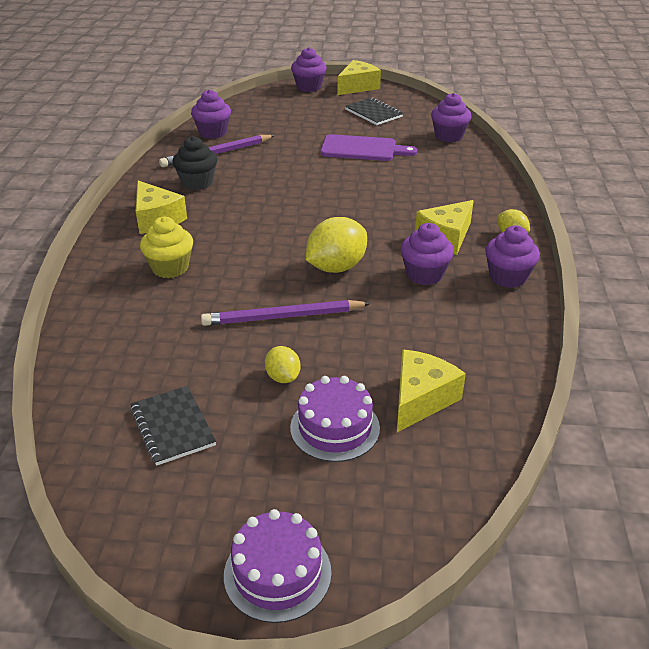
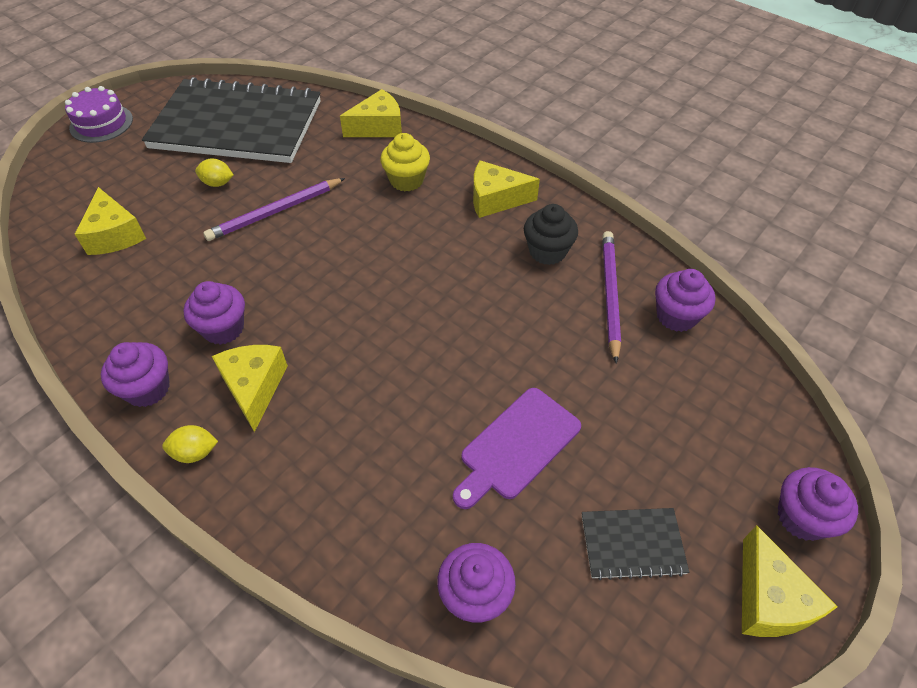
camera: 125 degrees right, 15 degrees up
(96, 319) = (378, 127): none -> yellow cheese
(172, 427) = (237, 125): black notebook -> black notebook, size x2.48
(283, 317) = (275, 212): purple pencil -> purple pencil turned 150 degrees counterclockwise
(335, 428) = (149, 184): purple cake -> none
(336, 267) = (300, 275): yellow lemon -> none

